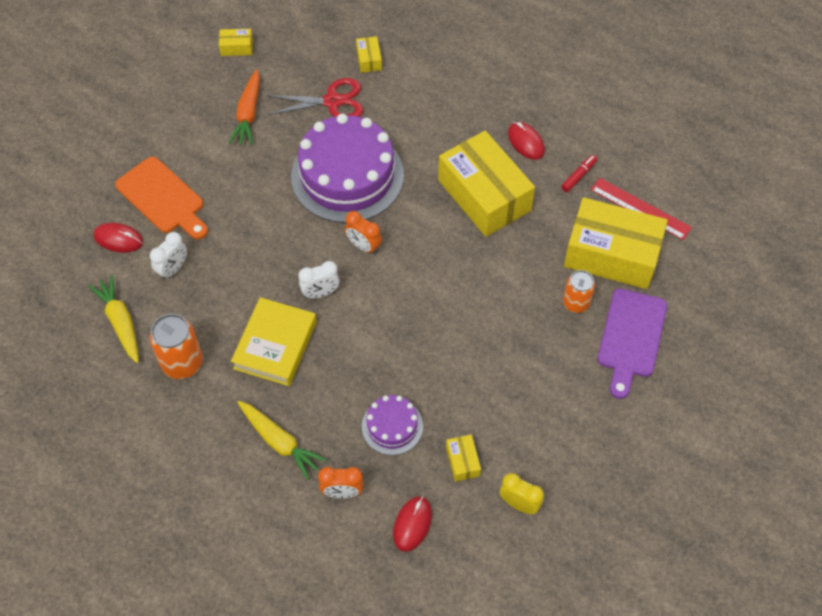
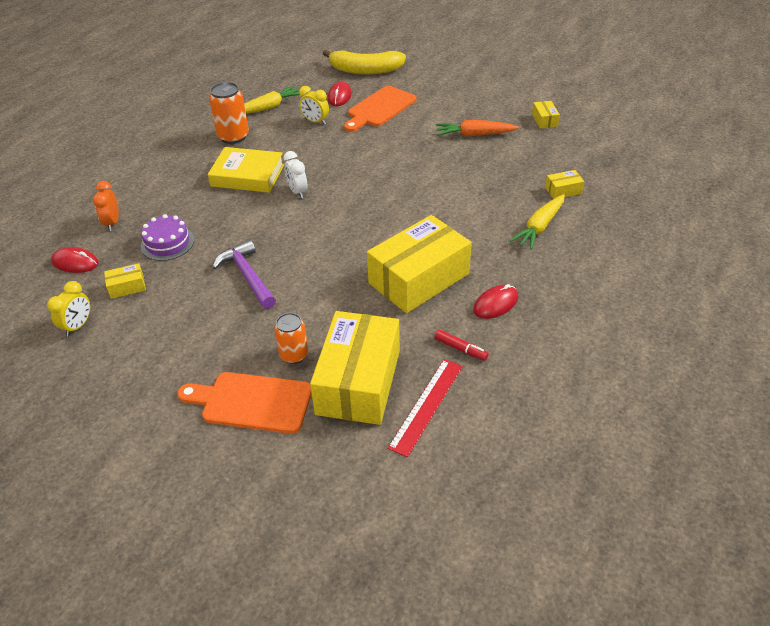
camera: 85 degrees right, 15 degrees down
(59, 205) = (365, 70): none -> yellow banana
(173, 269) = (315, 121): white clock -> yellow clock
(280, 442) = (161, 187): yellow carrot -> yellow carrot (539, 227)
(332, 101) = (504, 175): red scissors -> none
(347, 176) = (422, 192): purple cake -> none
(363, 246) = (347, 209): orange clock -> none
(460, 343) = (247, 276): none -> purple hammer
(631, 338) = (251, 402): purple cutting board -> orange cutting board

